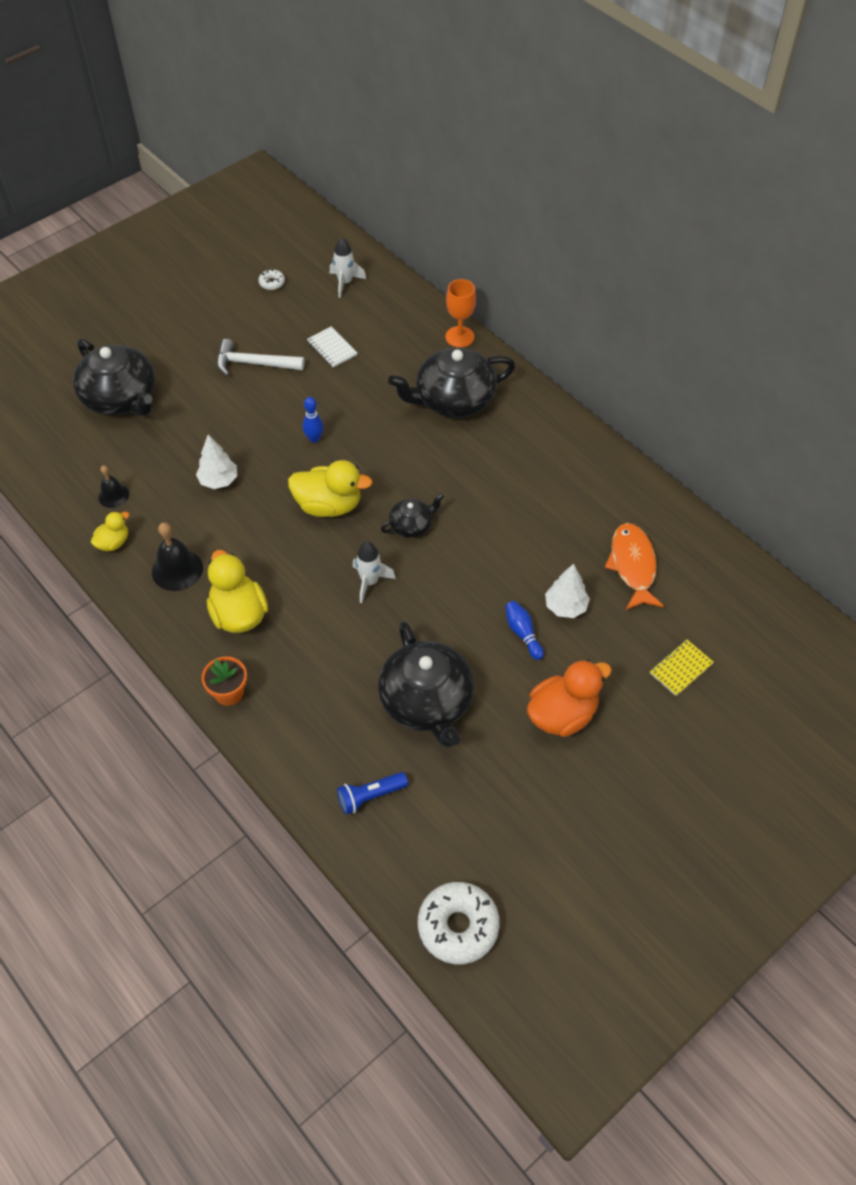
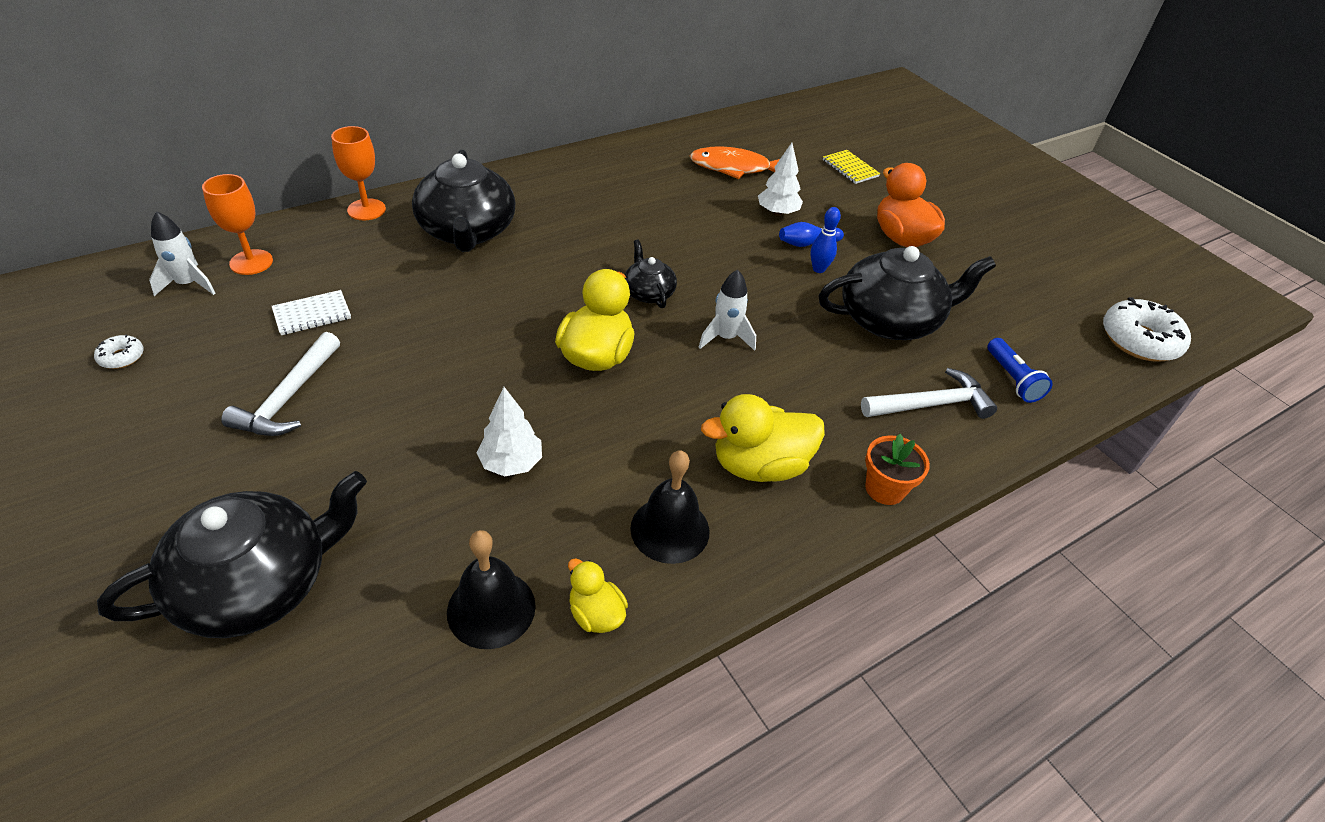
camera: 85 degrees left, 10 degrees down
(113, 495) = (491, 608): black bell -> black bell, size x1.59
(314, 438) = (474, 354): blue bowling pin -> blue bowling pin (818, 269)
(324, 728) = (930, 404): none -> white hammer
(377, 301) = (251, 262): none -> orange goblet

